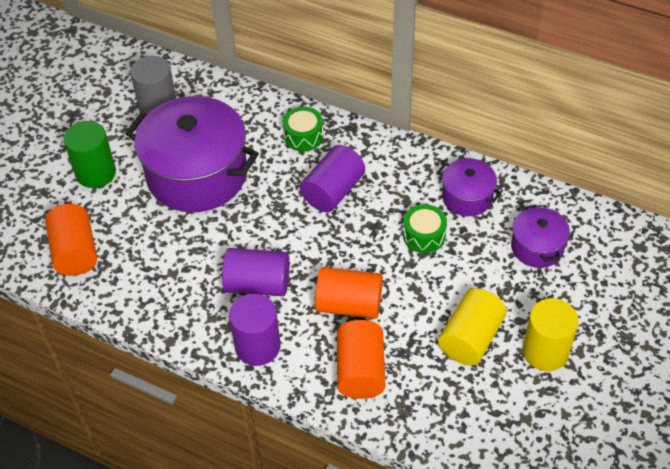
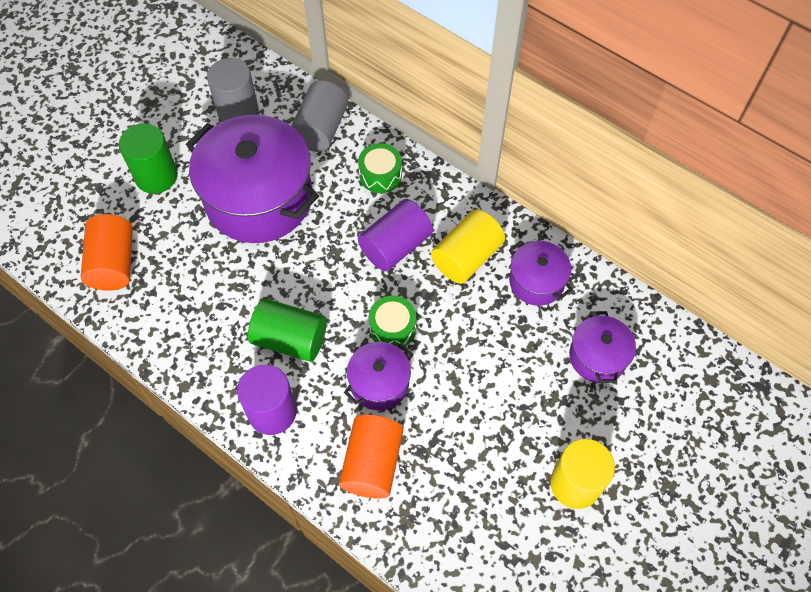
camera: 10 degrees right, 10 degrees up
(239, 108) = (321, 129): none -> grey cylinder
(258, 284) = (290, 339): purple cylinder -> green cylinder
(349, 304) = (379, 383): orange cylinder -> purple pot
(424, 235) = (479, 318): green drum -> green drum (392, 328)
(470, 338) = (498, 451): yellow cylinder -> yellow cylinder (466, 257)

